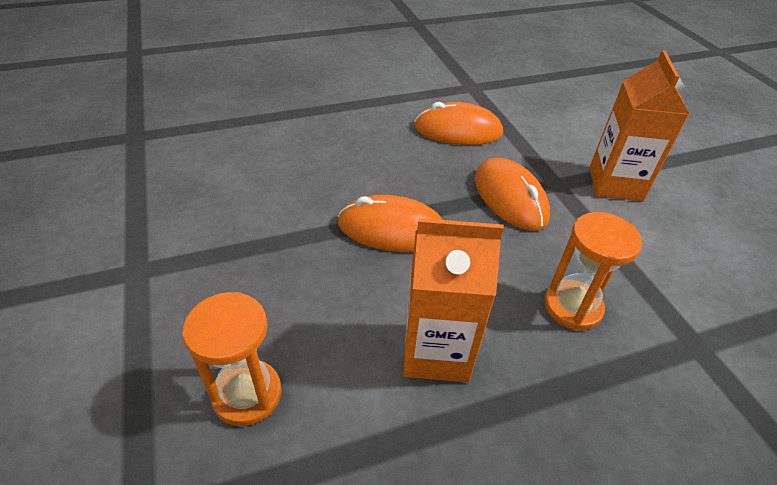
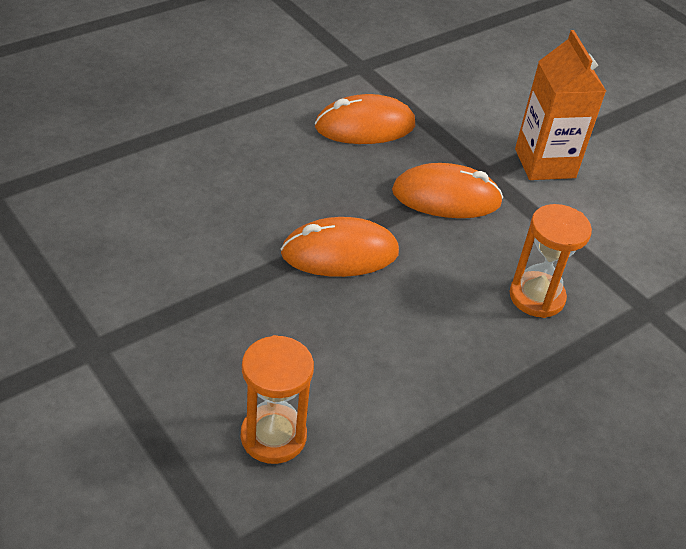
camera: 20 degrees left, 0 degrees up
(436, 351) = (428, 362): orange carton -> none
(510, 198) = (446, 197): orange mouse -> orange mouse turned 45 degrees counterclockwise

